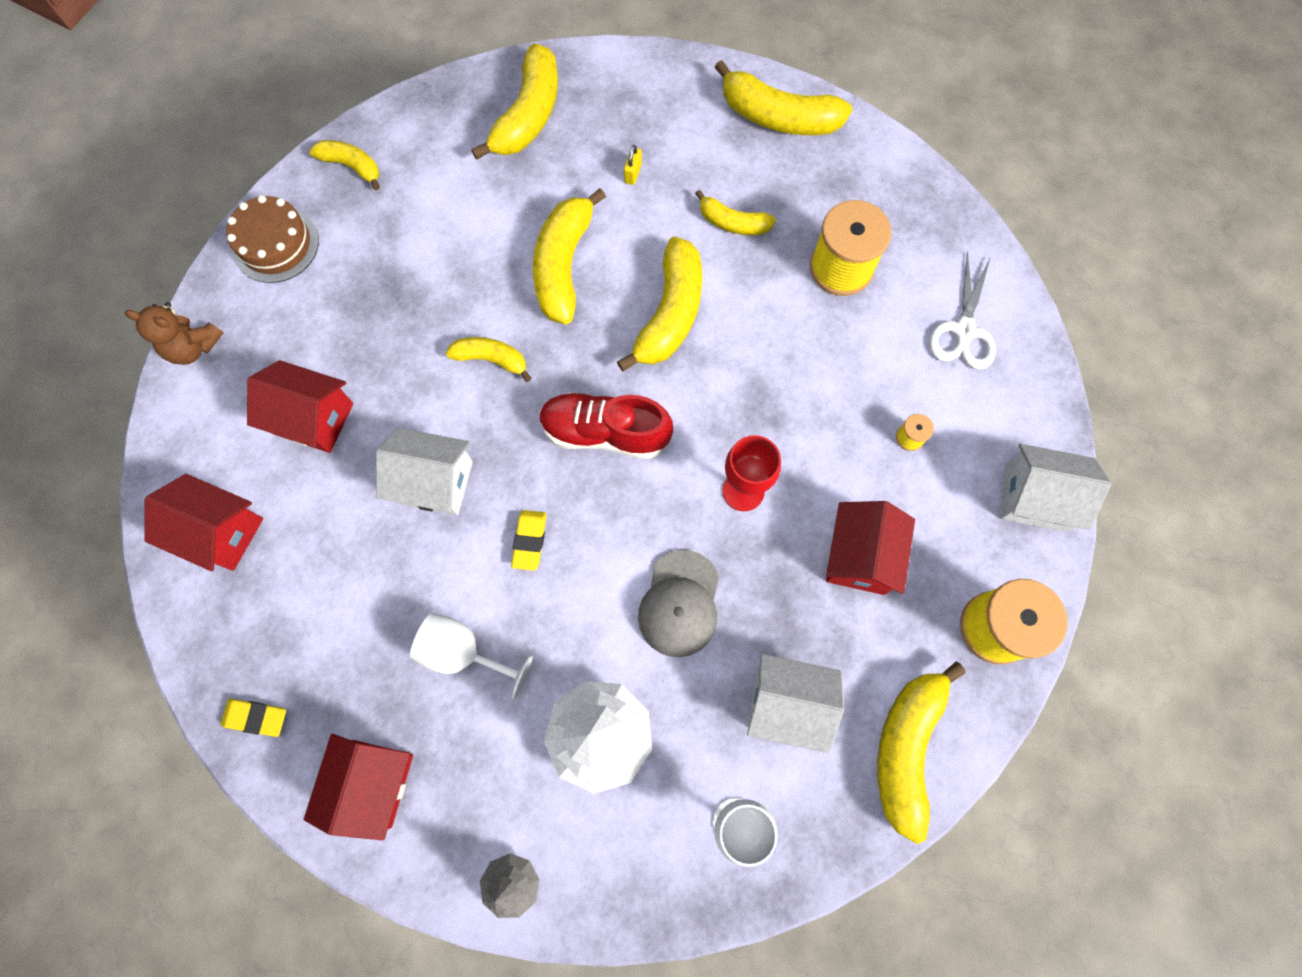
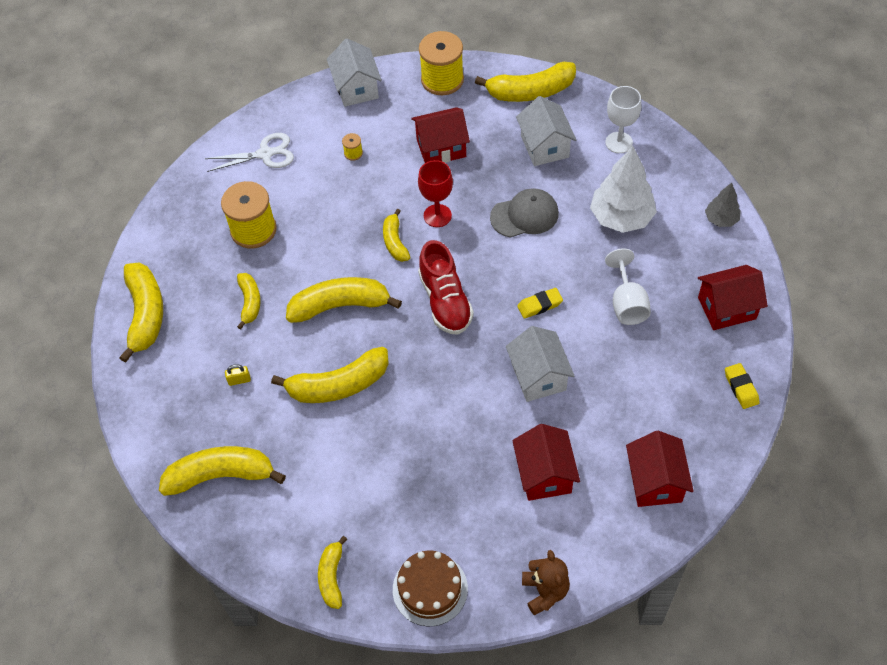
camera: 115 degrees left, 15 degrees down
(491, 359) = (434, 390): yellow banana -> yellow banana (395, 242)

